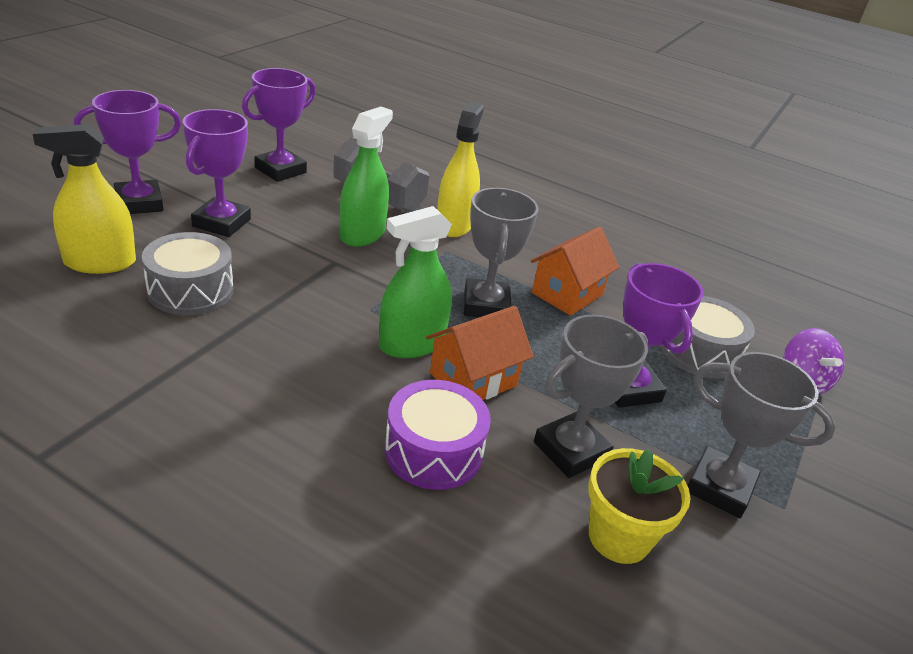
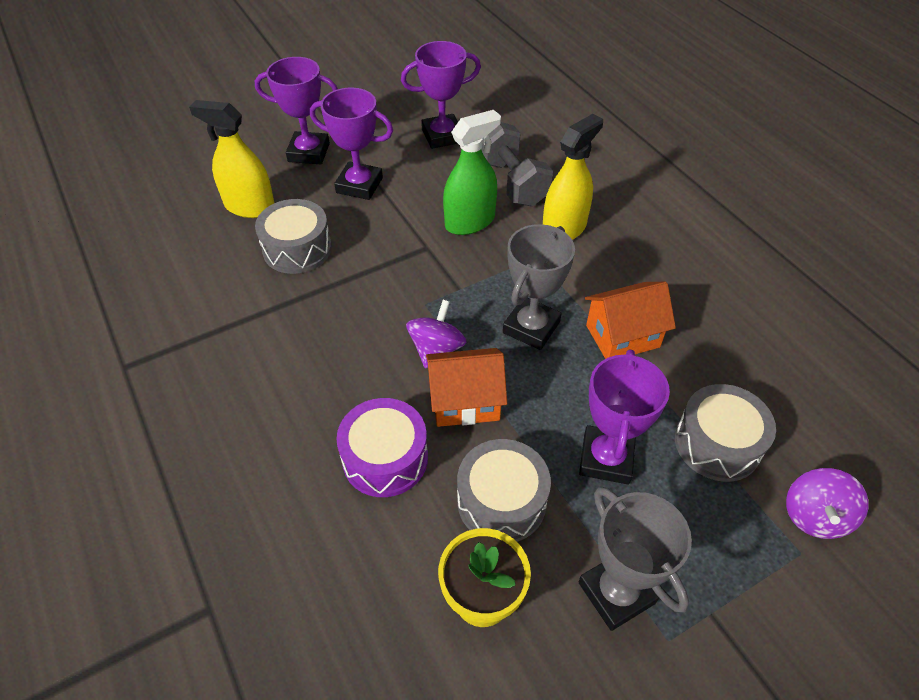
camera: 35 degrees right, 15 degrees up
(221, 223) = (359, 185): purple trophy -> purple trophy turned 60 degrees clockwise
(411, 344) = (436, 349): green spray bottle -> purple spinning top
(571, 450) = (501, 501): grey trophy -> grey drum

